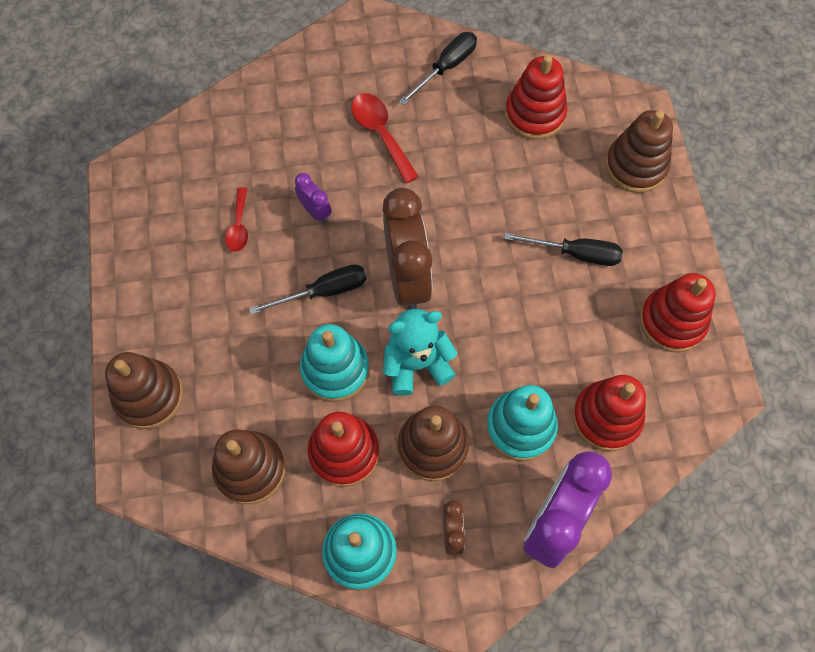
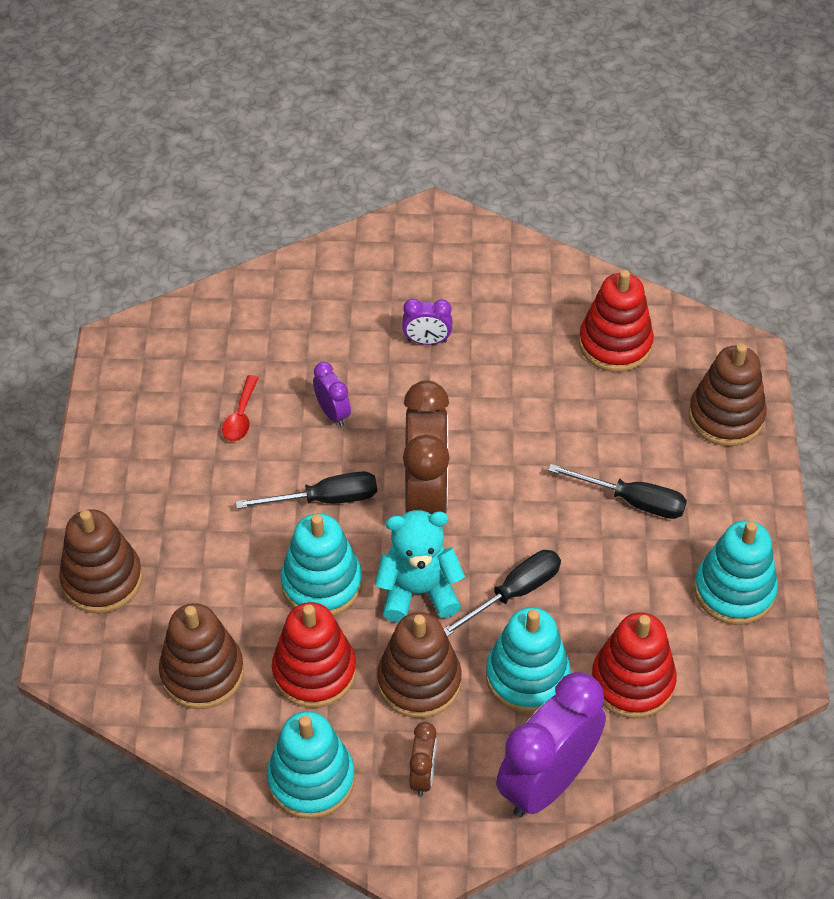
camera: 10 degrees right, 15 degrees down
(381, 134) = (427, 341): red spoon -> purple clock
(446, 67) = (519, 280): black screwdriver -> black screwdriver (514, 593)
(672, 321) = (734, 591): red stacking toy -> turquoise stacking toy

